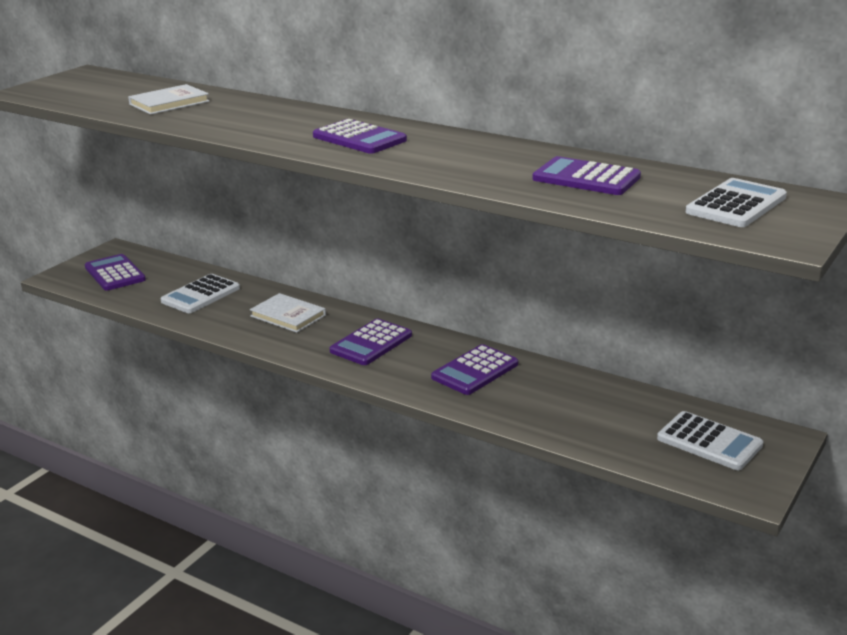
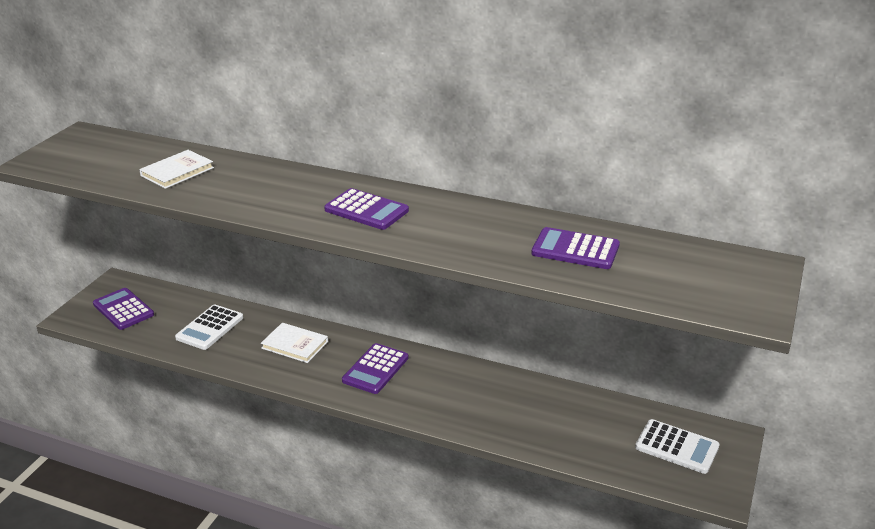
camera: 10 degrees left, 5 degrees up
(475, 371) = (471, 391): purple calculator -> none
(736, 205) = (705, 274): white calculator -> none

